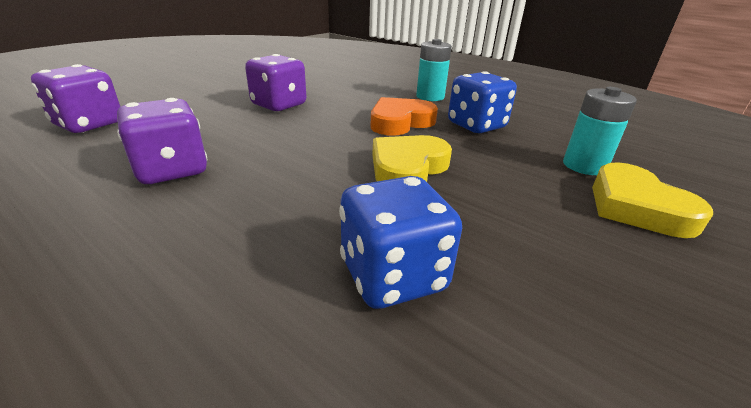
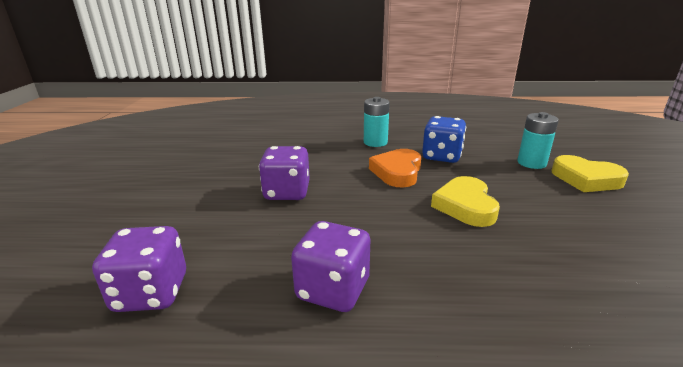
camera: 35 degrees left, 5 degrees down
(393, 275) = (579, 276): blue dice -> none

